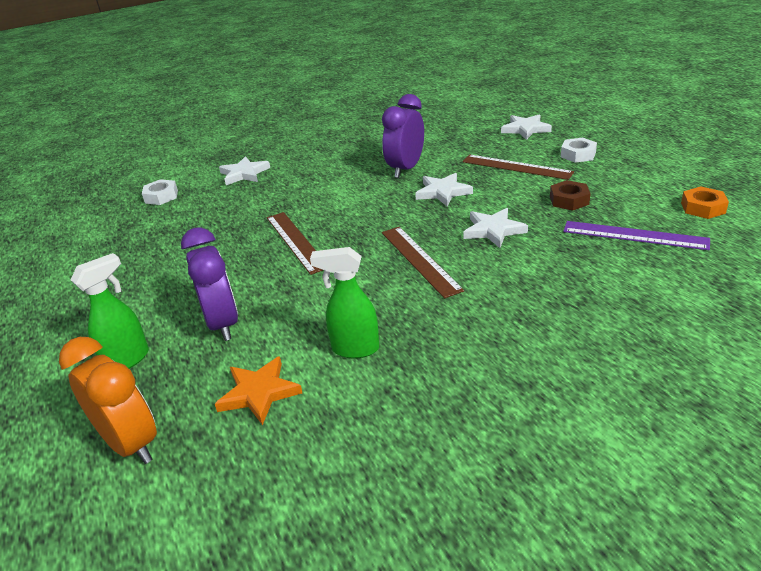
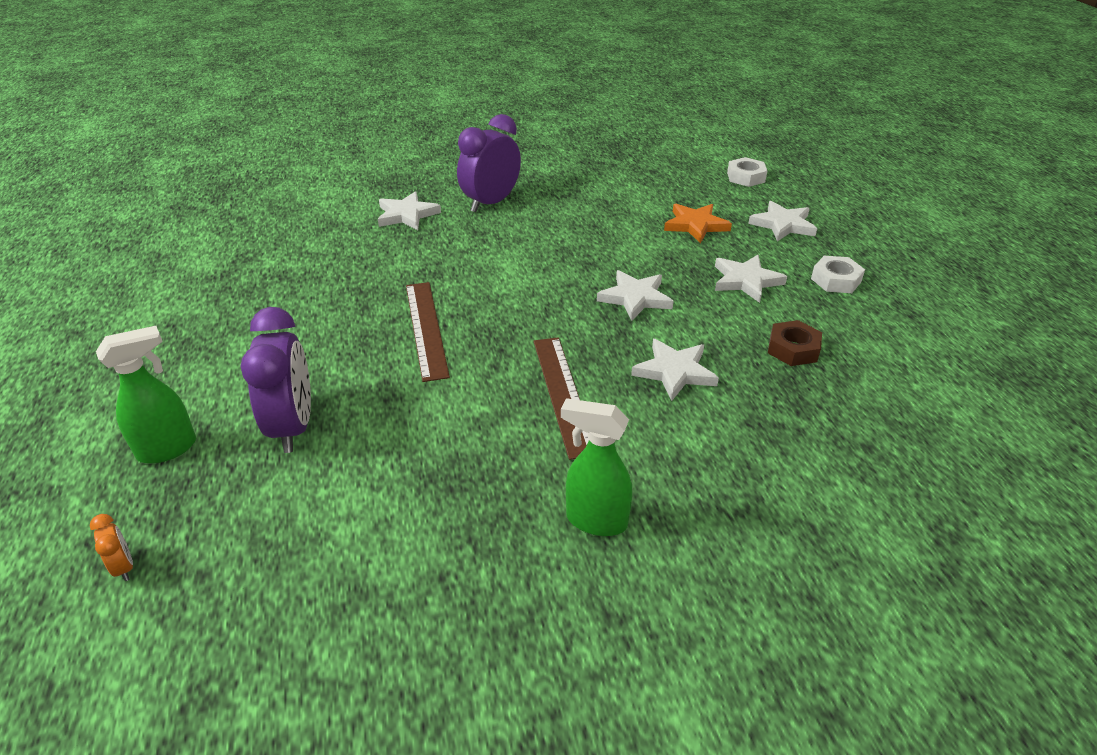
camera: 10 degrees right, 5 degrees up
(131, 443) = (124, 567): orange clock -> orange clock, size x0.43
(161, 196) = (299, 226): white nut -> white nut (746, 177)
(259, 392) = (293, 537): orange star -> orange star (695, 225)
(354, 349) = (429, 505): green spray bottle -> green spray bottle (595, 520)
(405, 169) = (603, 252): purple clock -> purple clock (491, 203)
(516, 167) = (746, 281): brown ruler -> white star
(634, 235) = (857, 425): purple ruler -> none
(702, 208) = (971, 405): orange nut -> none

